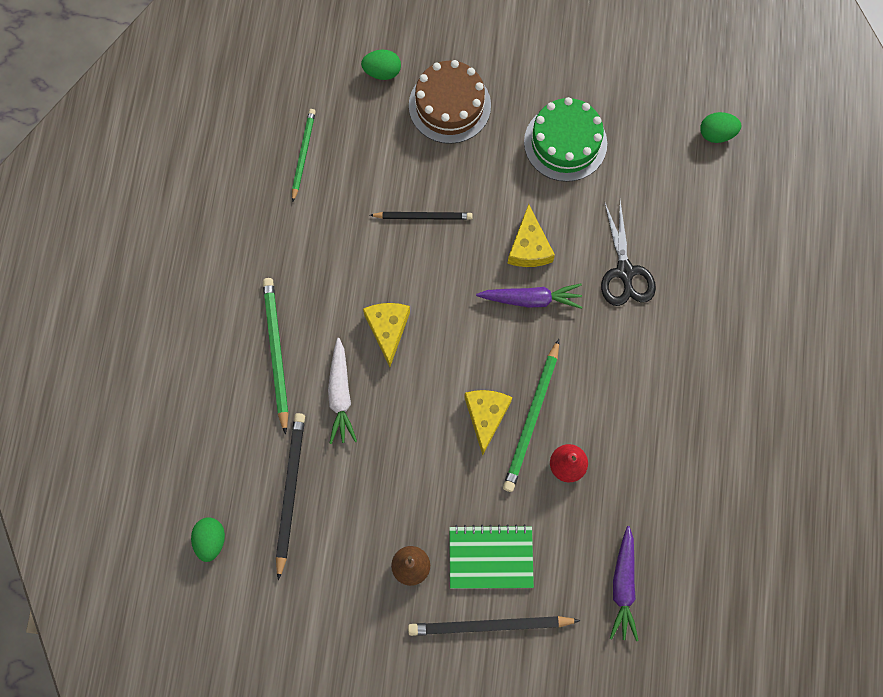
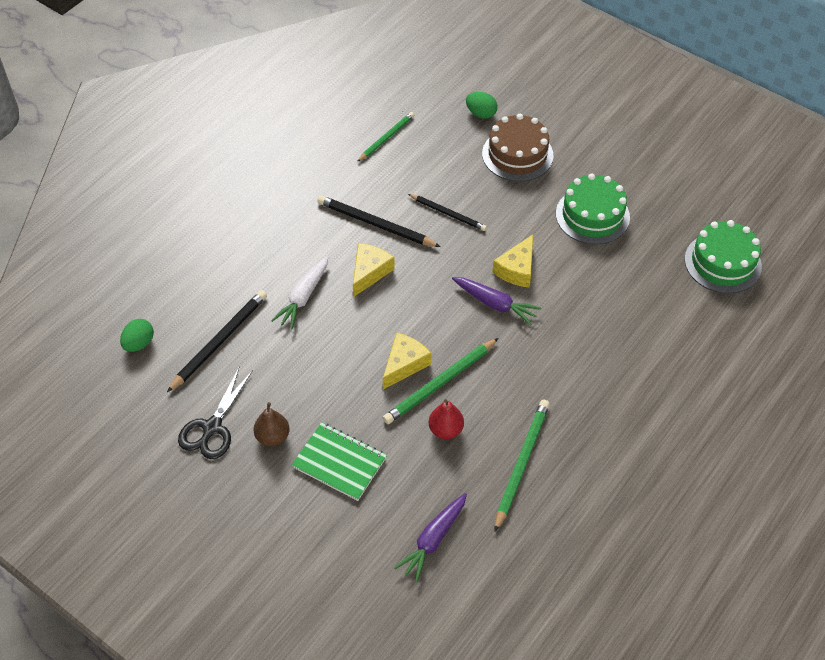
camera: 30 degrees right, 20 degrees down
(276, 352) = (276, 248): green pencil -> green pencil (521, 463)
(489, 626) = (304, 510): black pencil -> black pencil (375, 224)
(625, 272) = (584, 320): black scissors -> black scissors (212, 428)
(716, 134) = (722, 263): green egg -> green cake

